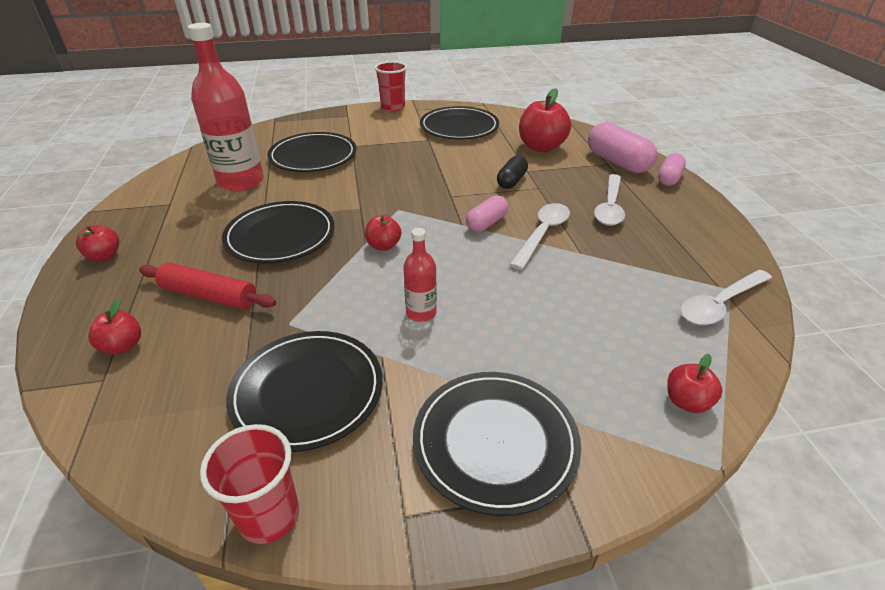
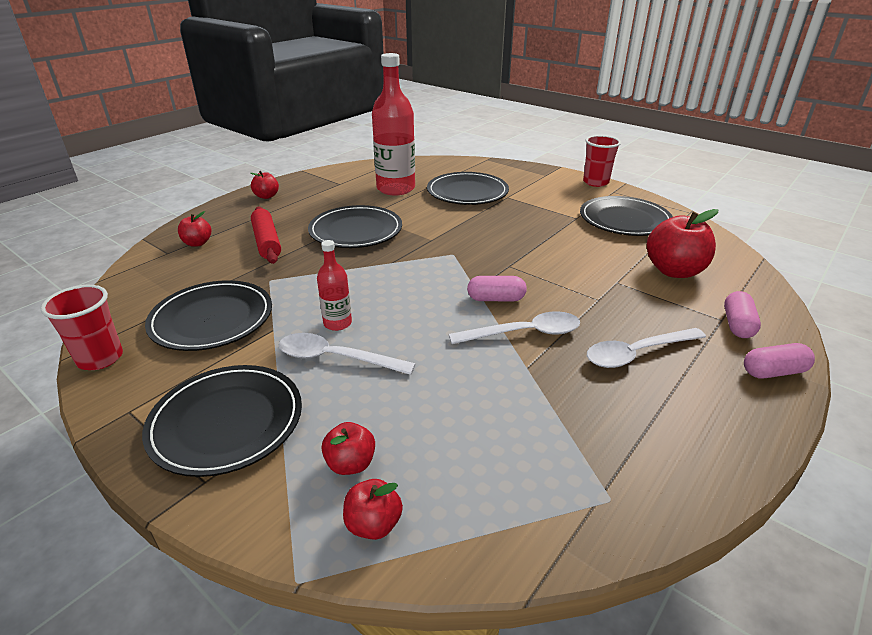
camera: 50 degrees right, 5 degrees down
(383, 246) = (397, 271): red apple -> red apple (350, 464)
(511, 181) = (583, 282): black capsule -> none
(617, 162) = (737, 325): pink capsule -> pink capsule, size x0.60
(719, 304) = (568, 499): white spoon -> white spoon (336, 358)

